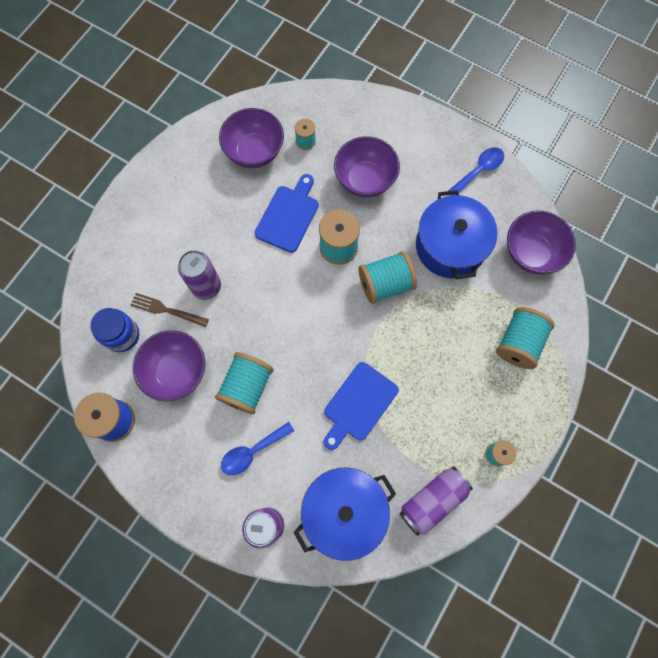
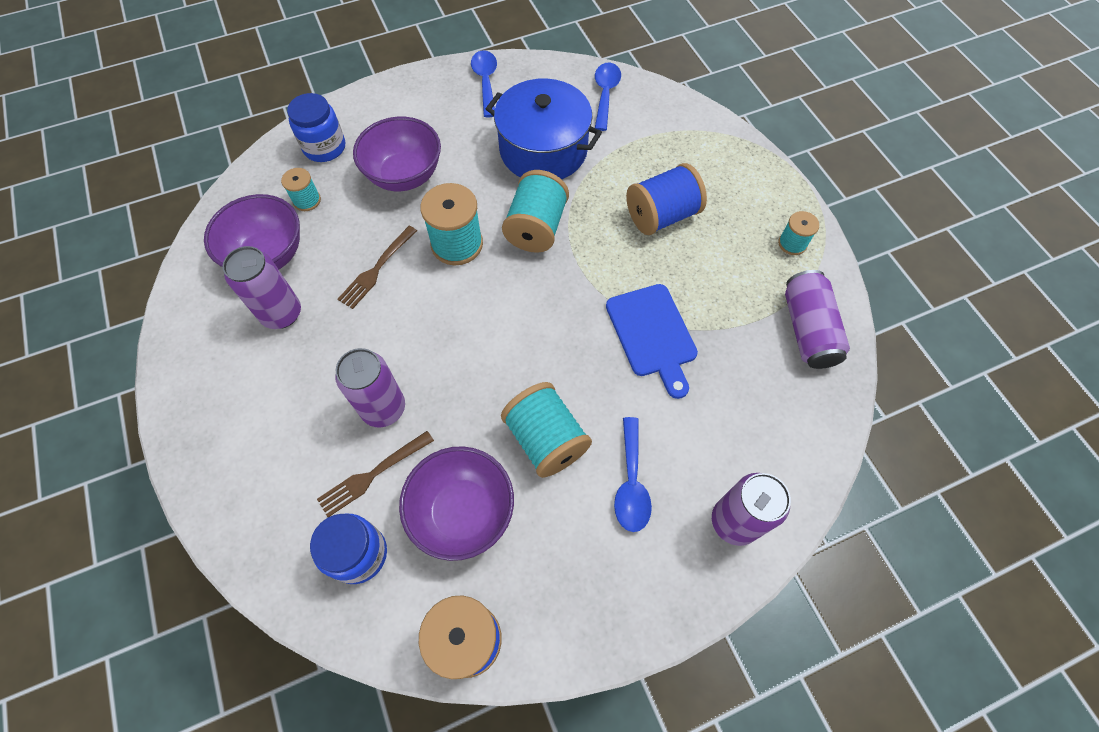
camera: 55 degrees left, 10 degrees down
(224, 189) = (282, 314): none -> purple can
(288, 216) = (377, 269): blue cutting board -> brown fork
(344, 511) = (768, 425): blue pot -> none
(350, 119) = (324, 147): none -> blue jar
(454, 355) = (661, 216): none -> blue spool
(518, 343) = (689, 158): turquoise spool -> none
(531, 253) = (605, 94): purple bowl -> blue spoon

